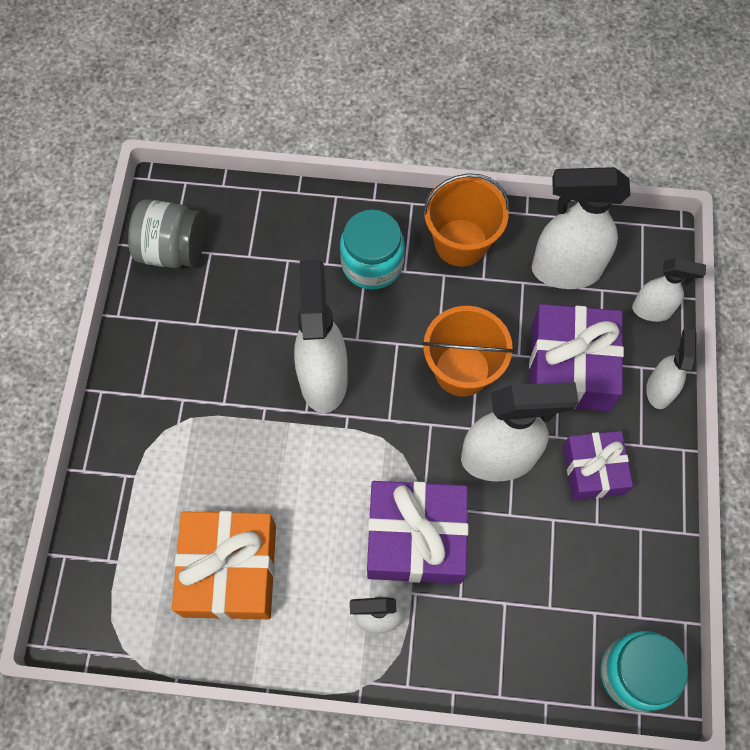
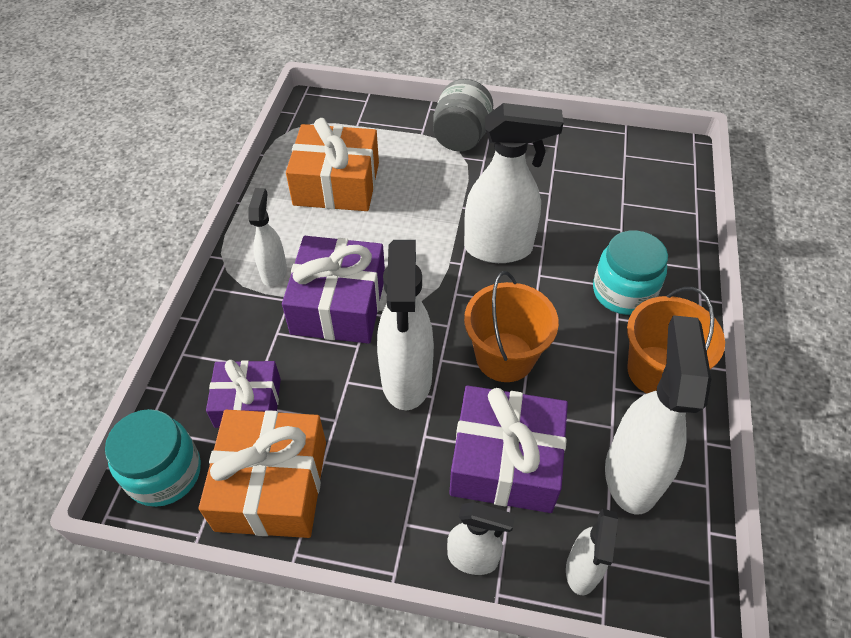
camera: 95 degrees right, 15 degrees down
(172, 250) = (624, 155): grey jar -> grey jar (461, 137)
(593, 470) = (383, 467): purple gift -> purple gift (248, 402)
(628, 566) = (272, 485): none -> orange gift

